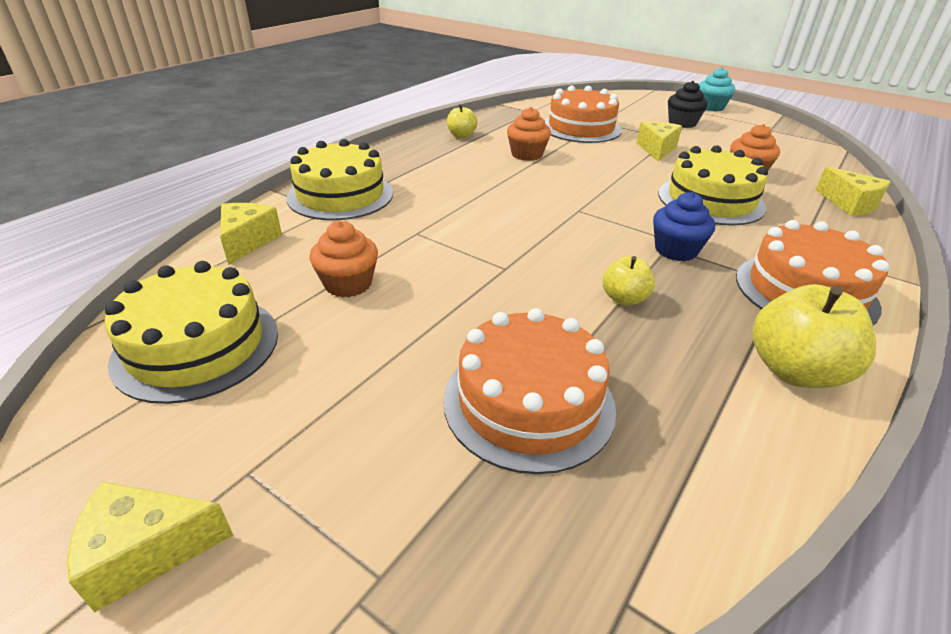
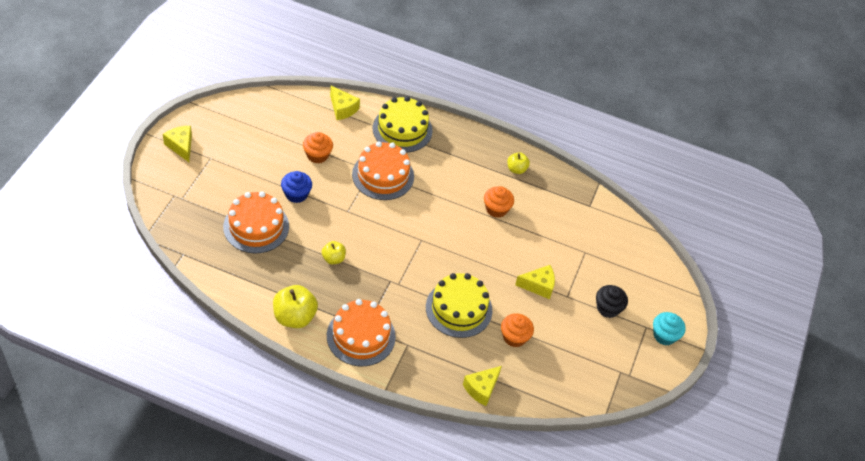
camera: 70 degrees right, 15 degrees up
(197, 346) = (264, 122): yellow cake -> none
(247, 241) = (342, 109): yellow cheese -> yellow cheese turned 60 degrees clockwise
(581, 128) = (564, 239): orange cake -> orange cake (383, 175)
(676, 250) = (387, 284): blue cupcake -> blue cupcake (296, 194)

